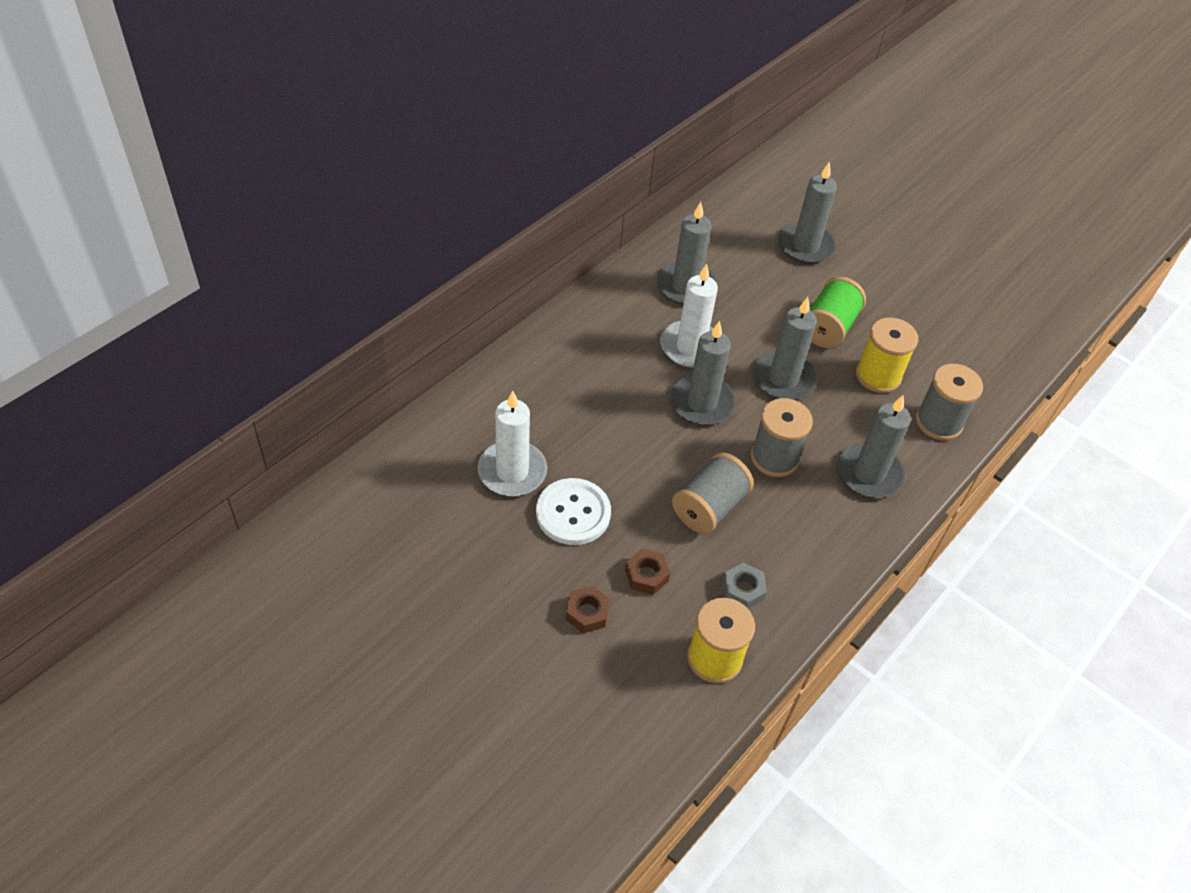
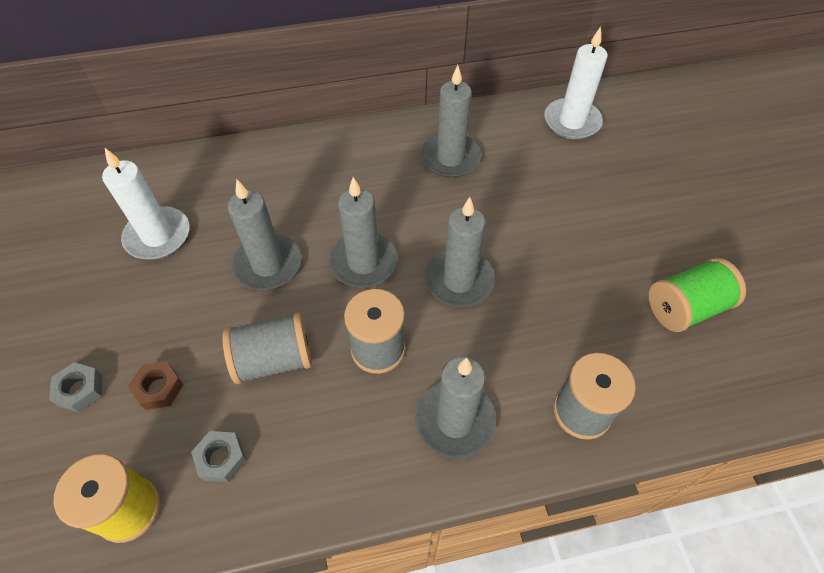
camera: 40 degrees right, 5 degrees up
(573, 513) = (163, 296): white button -> none
(587, 613) = (80, 390): brown nut -> grey nut
(690, 347) = (402, 210): white candle -> white candle (572, 121)
(805, 246) = (597, 173): grey candle -> grey candle (268, 265)
(828, 327) = (550, 256): green spool -> green spool (685, 308)
(878, 376) = (558, 328): yellow spool -> none

